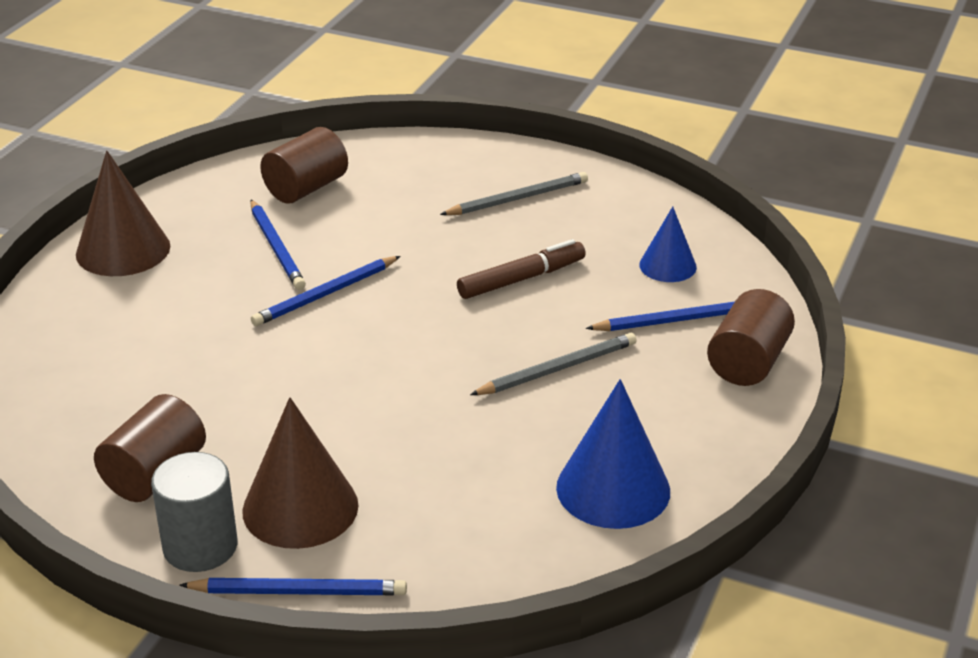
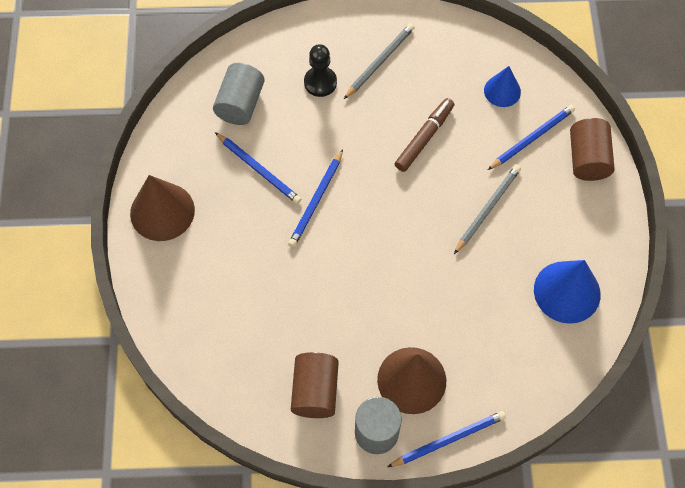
camera: 25 degrees left, 30 degrees up
(306, 188) = (240, 104): brown cylinder -> grey cylinder
(424, 196) = (320, 82): none -> black pawn

